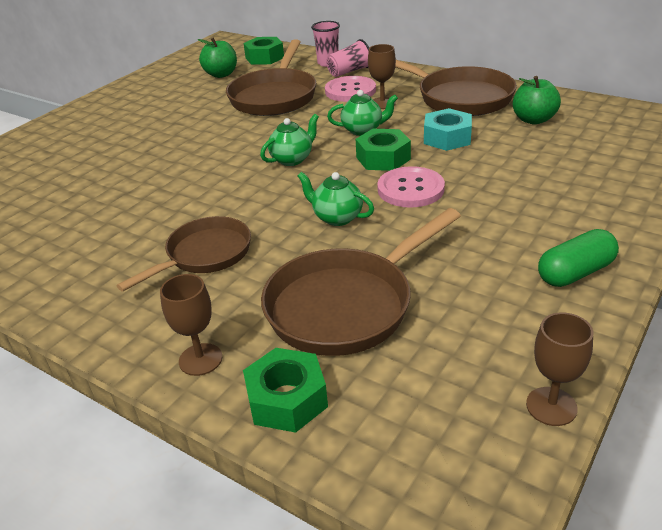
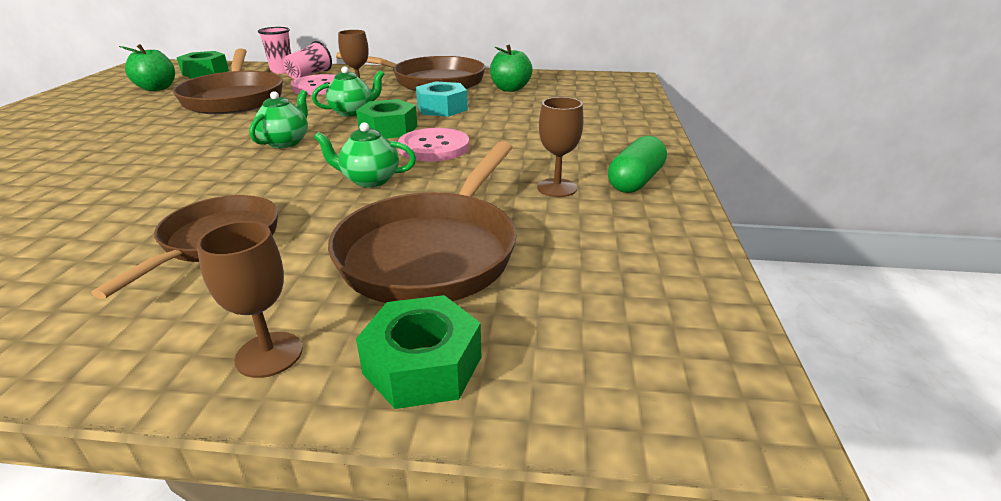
camera: 30 degrees left, 5 degrees down
(551, 406) = (710, 287): brown goblet -> brown goblet (557, 188)

